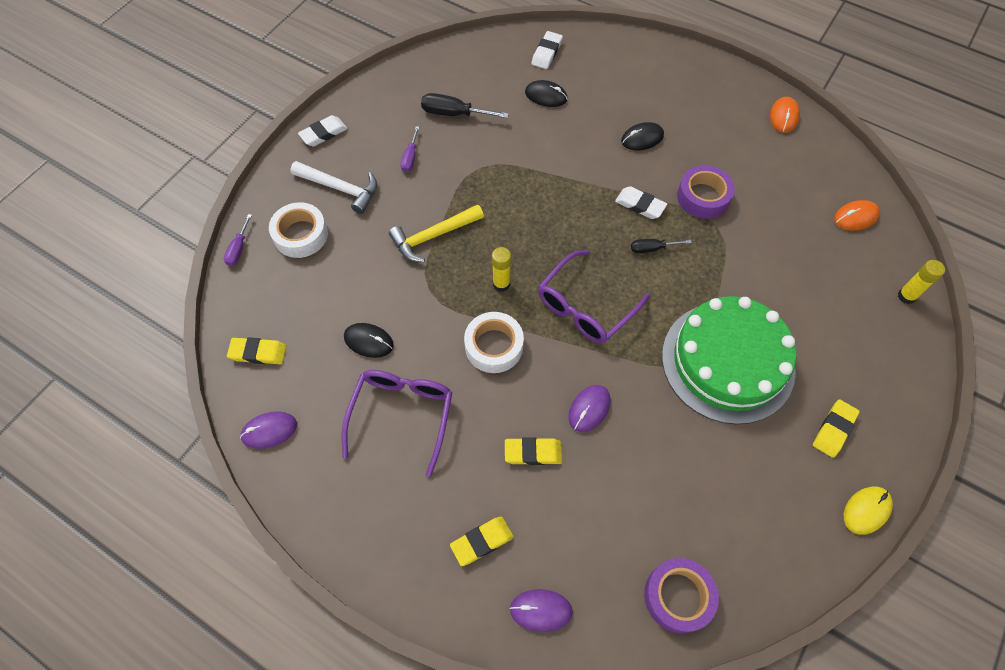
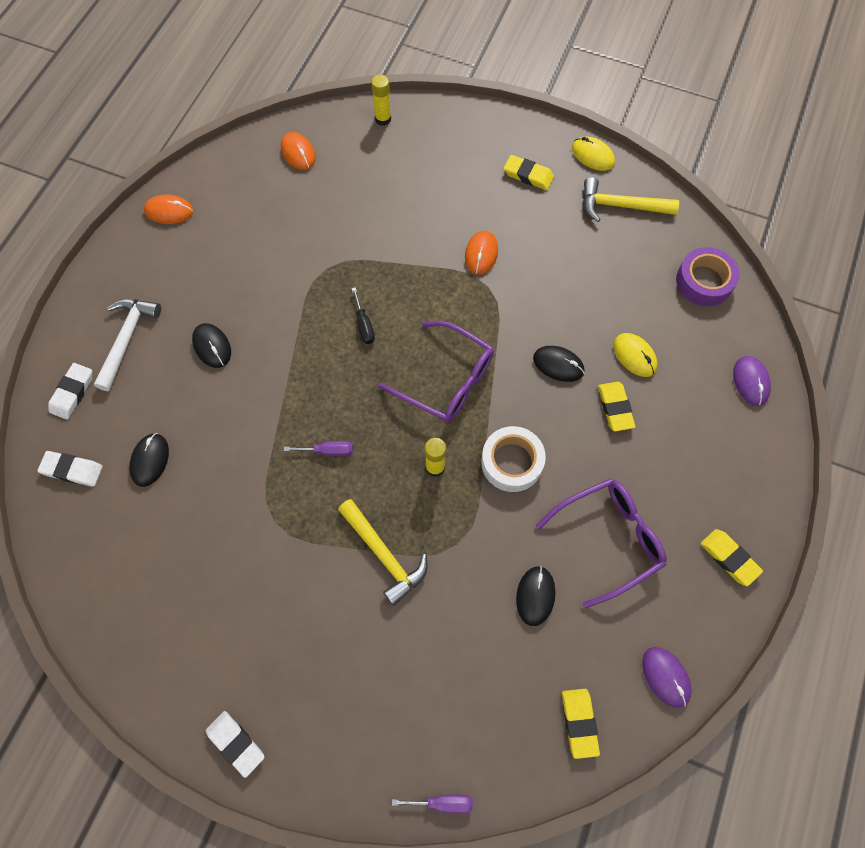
camera: 100 degrees left, 5 degrees up
(300, 235) = (407, 723): white tape -> none
(340, 188) = (328, 691): white hammer -> white hammer (127, 339)
(402, 414) = (610, 539): purple glasses -> purple glasses turned 150 degrees clockwise
(410, 158) = (267, 610): purple screwdriver -> purple screwdriver (328, 451)
(454, 114) = (187, 570): black screwdriver -> none
(482, 542) = (710, 438): yellow eraser -> yellow eraser (729, 558)
(589, 409) = (558, 364): purple mouse -> black mouse
(589, 488) = (634, 356): none -> yellow mouse
(640, 205) = (308, 341): white eraser -> white eraser (72, 393)
(703, 197) = (290, 282): purple tape -> none
(727, 362) = (481, 254): green cake -> orange mouse
(790, 525) = (621, 206): none -> yellow hammer

